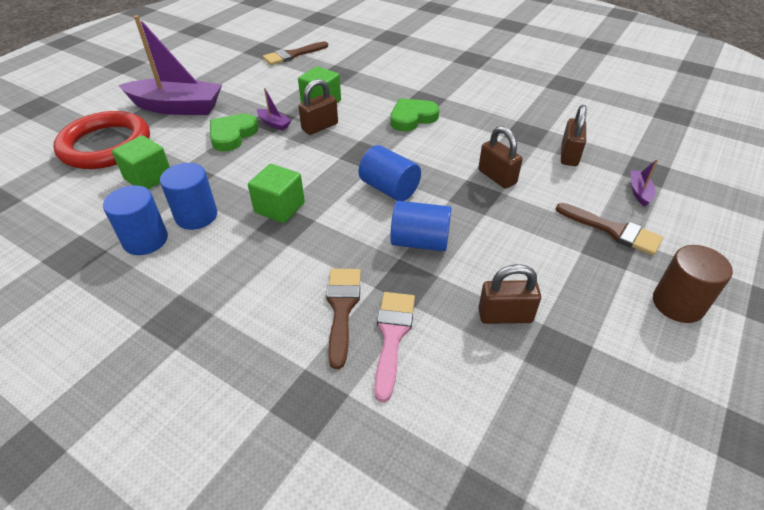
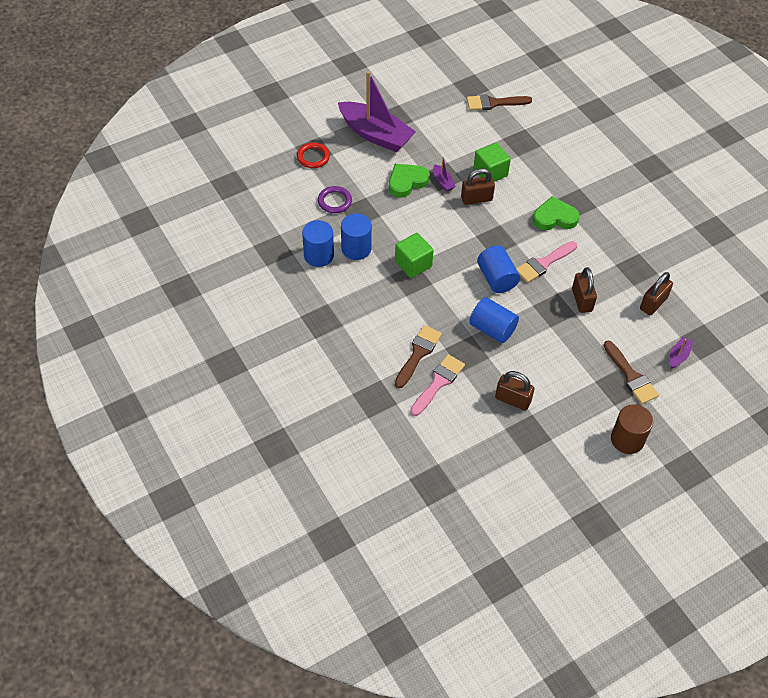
camera: 25 degrees right, 10 degrees up
(106, 145) = (313, 157): red ring -> red ring, size x0.47
(148, 177) = (334, 201): green cube -> purple ring
(431, 158) = (544, 263): none -> pink brush

